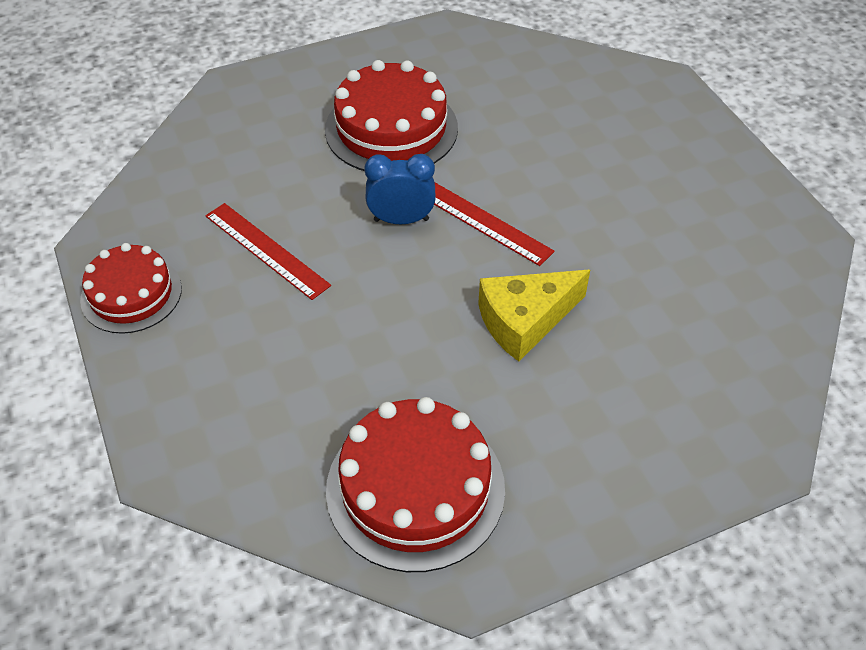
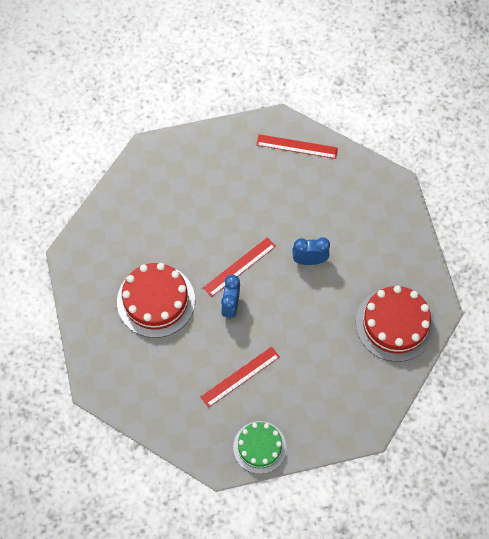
camera: 80 degrees left, 15 degrees up
(131, 294) = (259, 447): red cake -> green cake
(525, 321) = (309, 260): yellow cheese -> blue clock
(769, 271) = (297, 146): none -> red ruler

